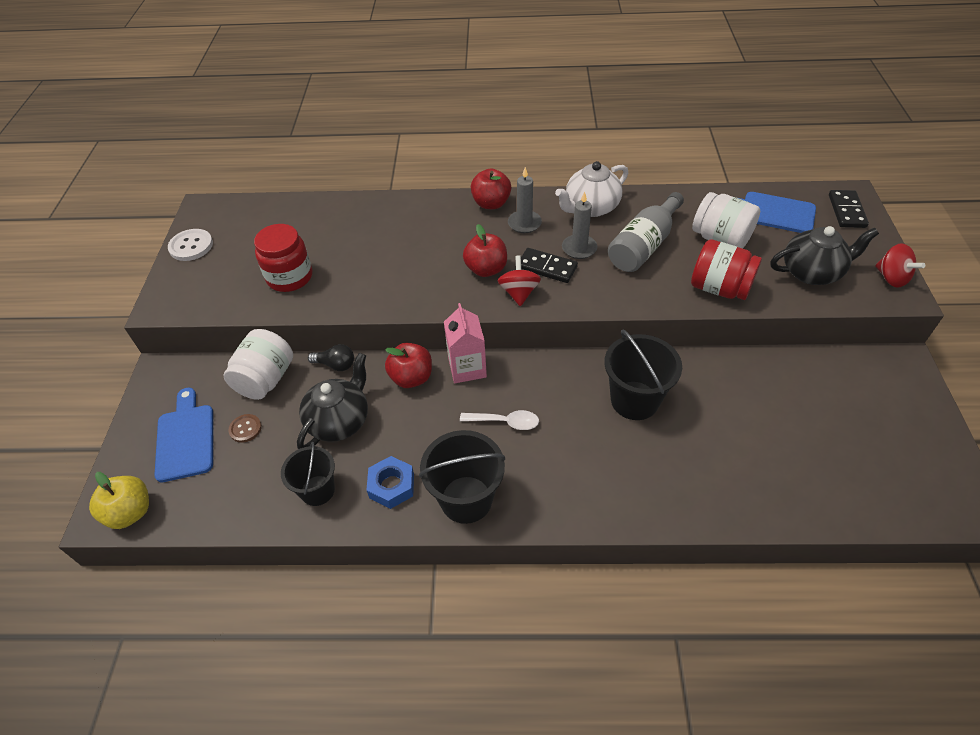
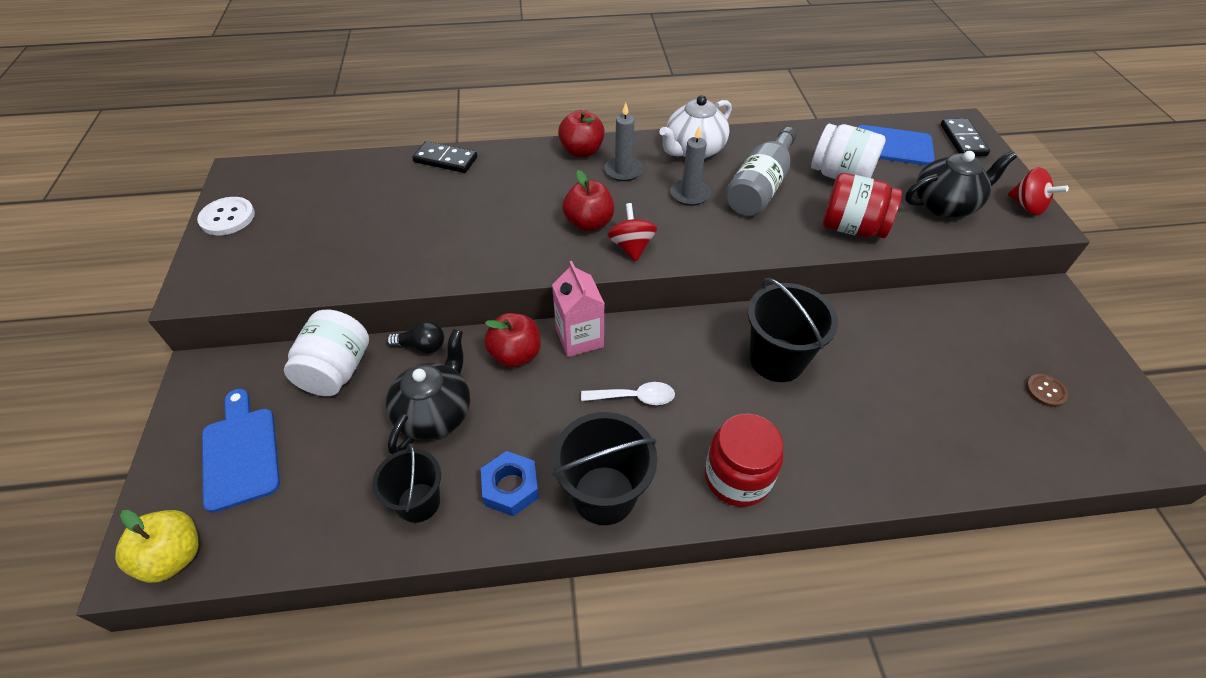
camera: 10 degrees left, 0 degrees up
(245, 429) = (317, 434): brown button -> brown button (1045, 391)
(290, 277) = (355, 246): red jar -> red jar (737, 477)
(547, 267) = (657, 217): black domino -> black domino (445, 160)

